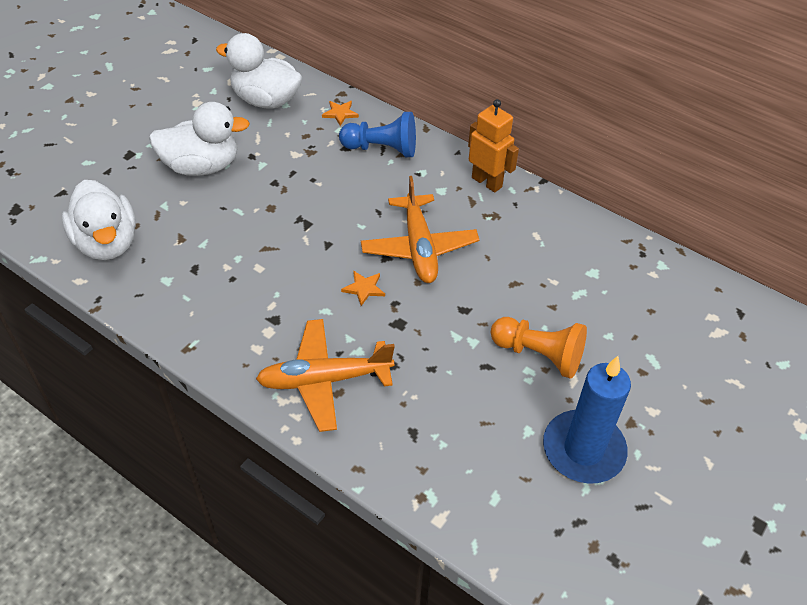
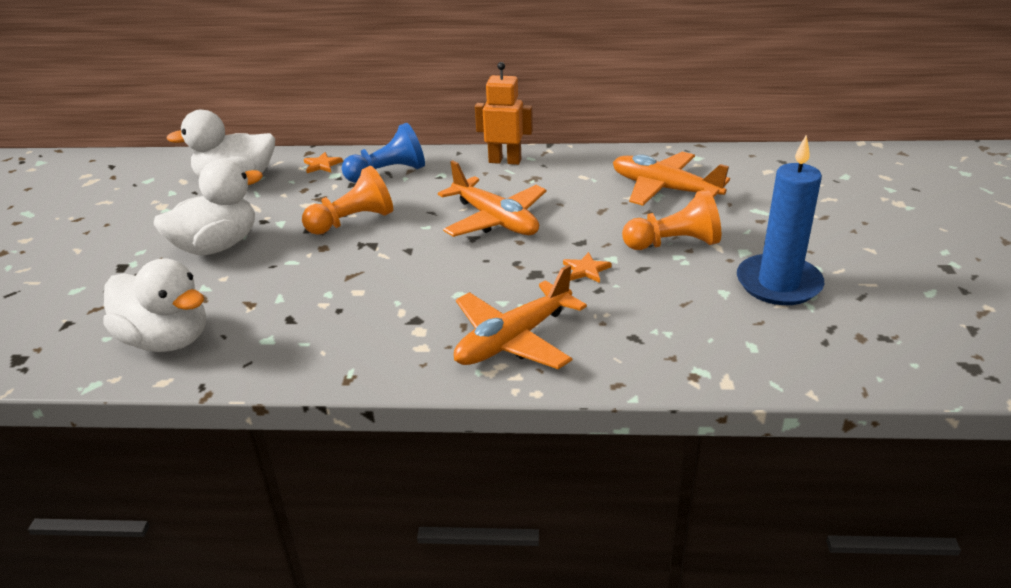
camera: 30 degrees left, 15 degrees down
(312, 191) = (353, 221): none -> orange pawn
(364, 288) = (477, 264): orange star -> orange star (586, 270)
(592, 287) = (664, 189): none -> orange plane

